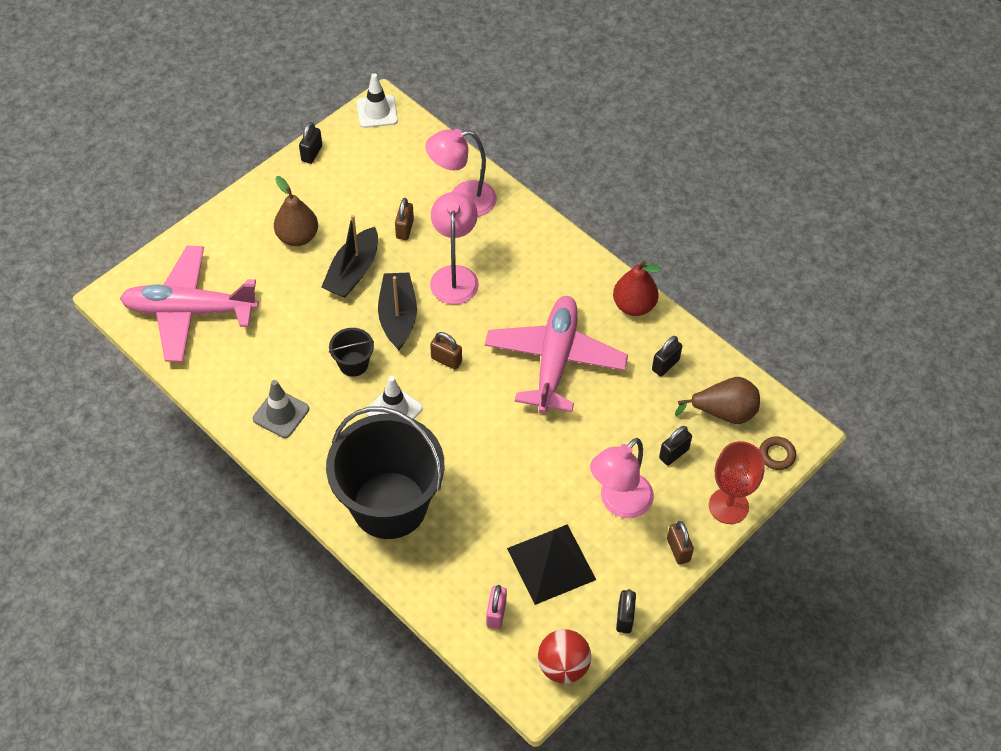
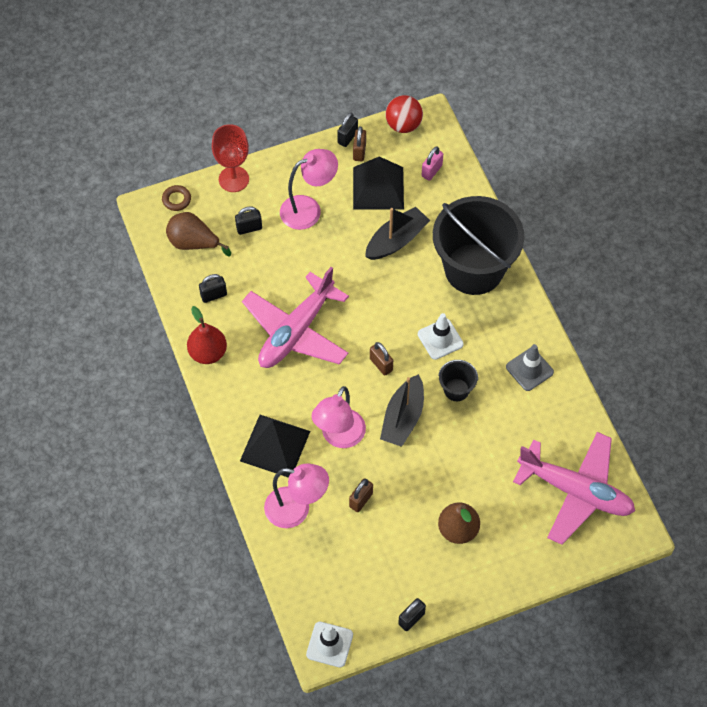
camera: 155 degrees left, 5 degrees up
(353, 272) = (423, 475): black boat -> black boat (396, 240)
(514, 246) = (275, 446): none -> black pyramid
(678, 550) = (286, 164): brown padlock -> brown padlock (359, 152)

